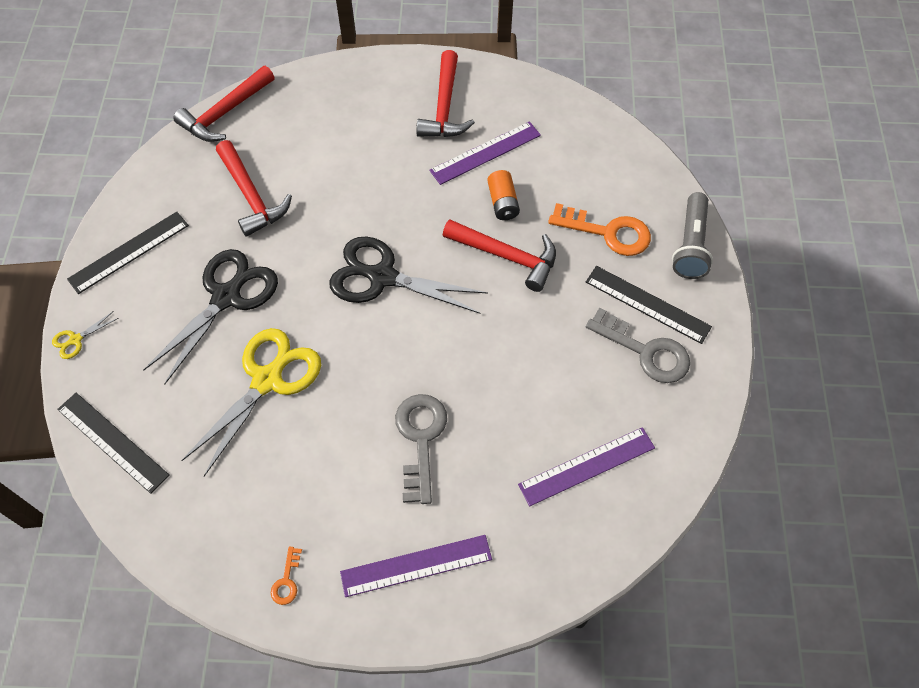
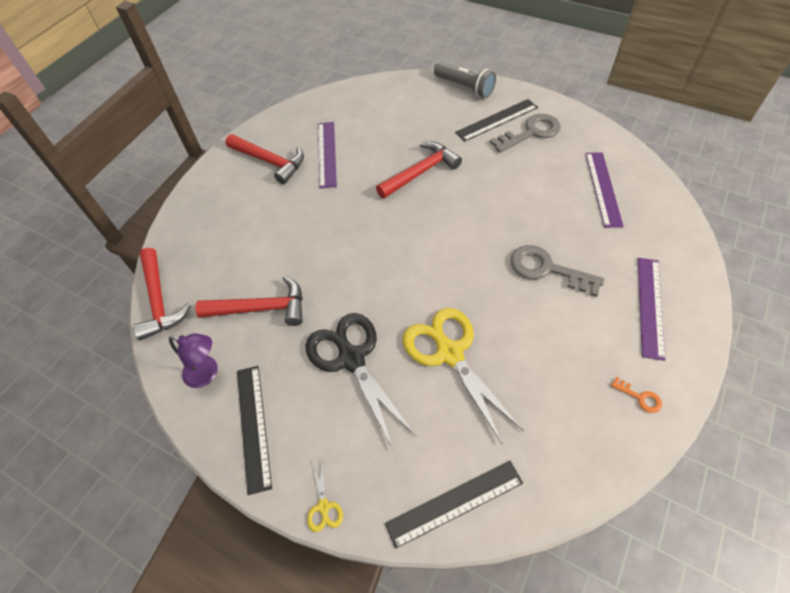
camera: 60 degrees left, 5 degrees down
(165, 191) = (207, 374): none -> purple lamp
(382, 277) = (395, 246): black scissors -> none
(503, 203) = (375, 159): orange battery -> none
(608, 232) = (432, 118): orange key -> none

